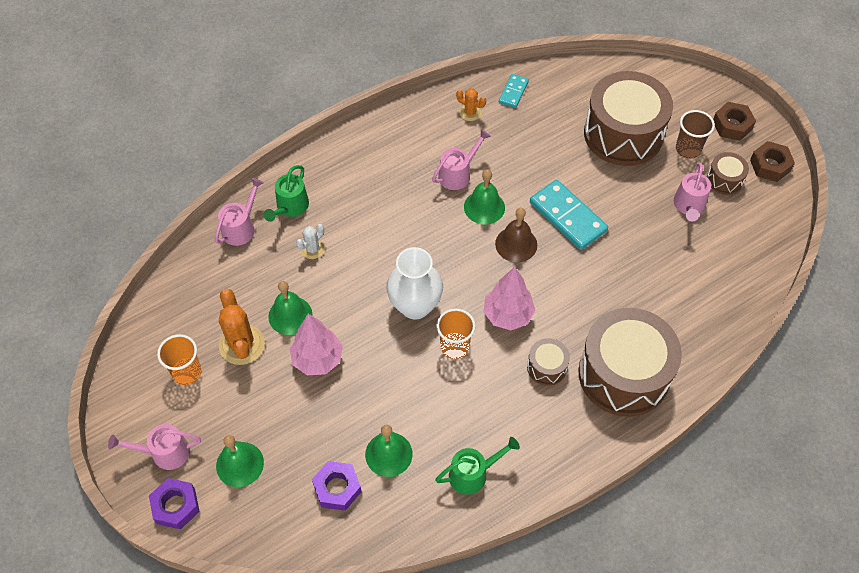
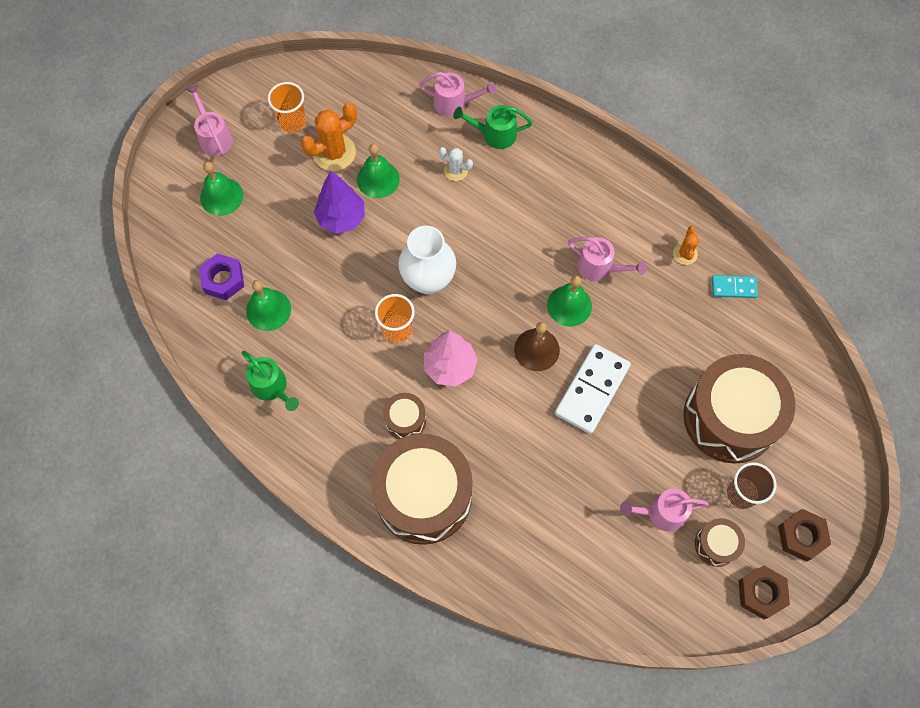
camera: 70 degrees right, 10 degrees up
(176, 506) = (170, 164): purple nut -> none
(317, 359) = (341, 218): pink tree -> purple tree
(567, 217) = (592, 390): turquoise domino -> white domino

